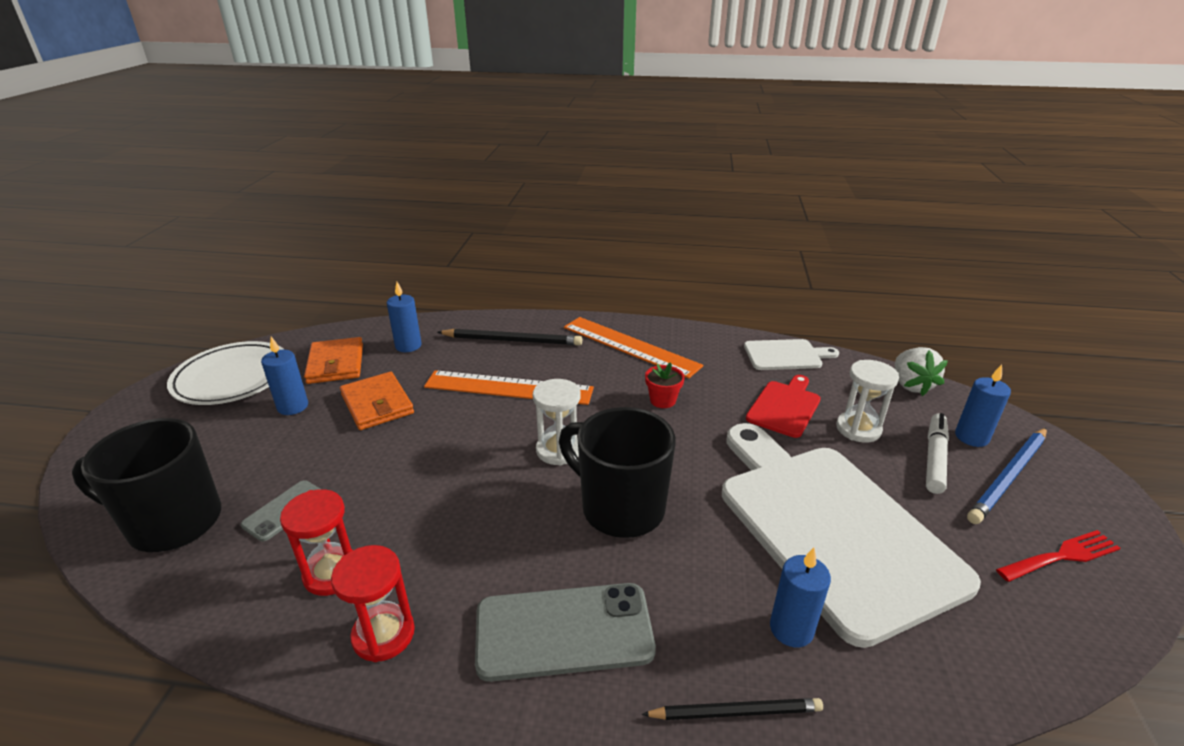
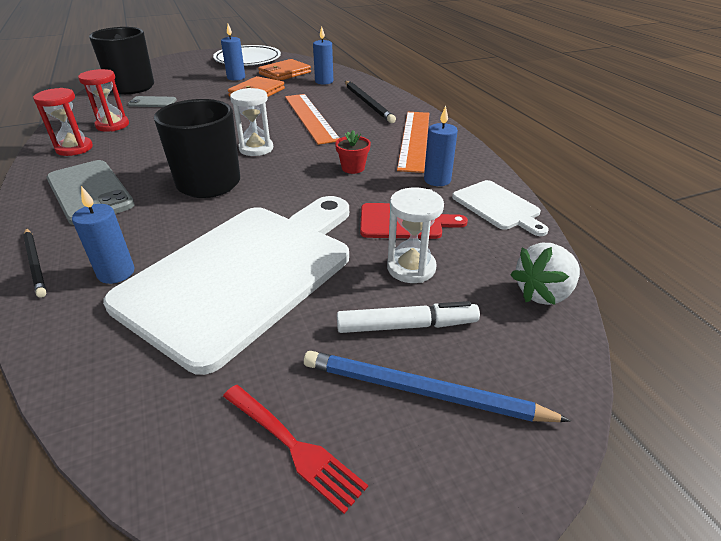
camera: 60 degrees right, 5 degrees up
(971, 437) = (480, 353): blue candle -> blue candle (437, 180)

